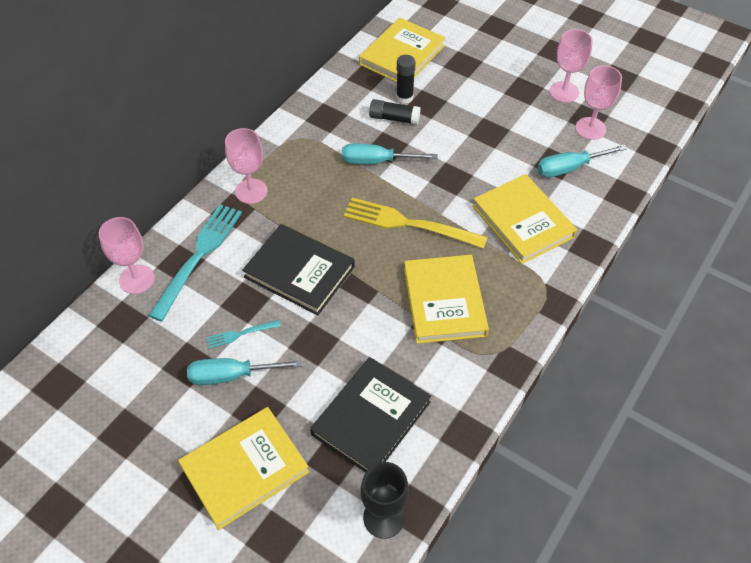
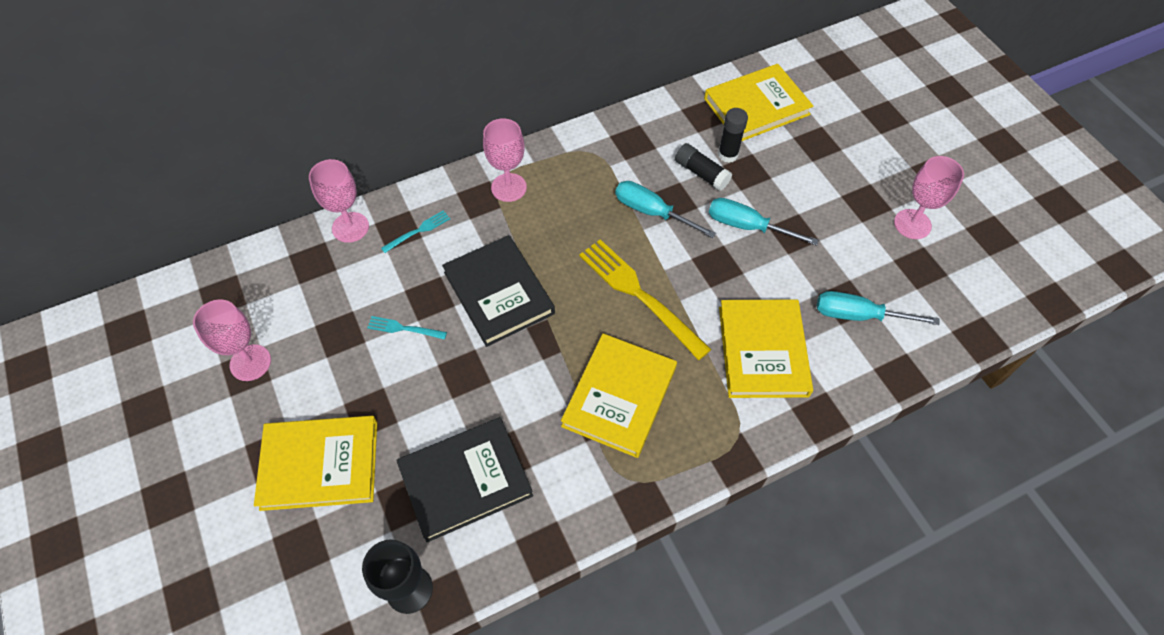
camera: 30 degrees right, 5 degrees up
(199, 256) = (418, 231): turquoise fork -> turquoise fork, size x0.47
(232, 375) = (370, 366): turquoise screwdriver -> turquoise screwdriver (747, 226)
(590, 128) = (915, 280): pink goblet -> pink goblet (250, 363)

